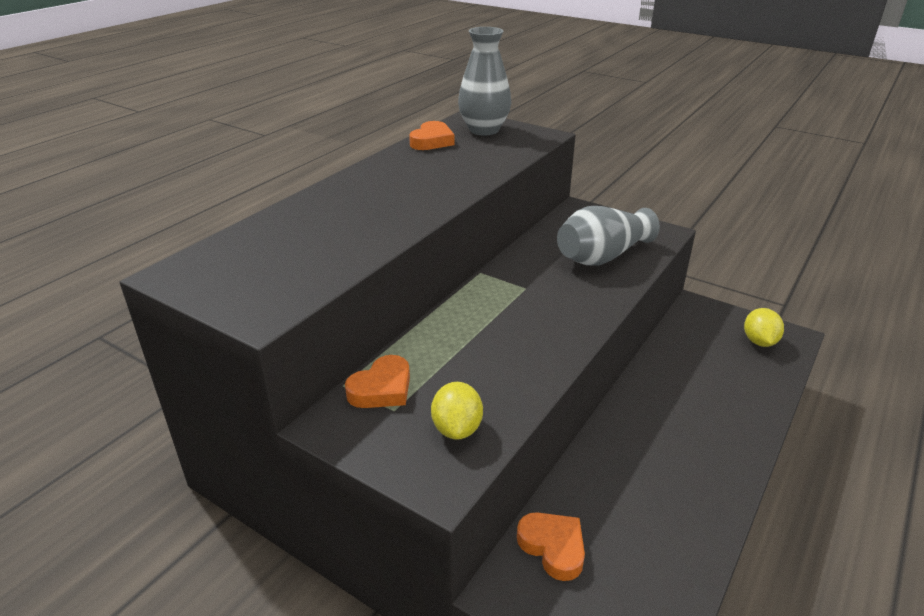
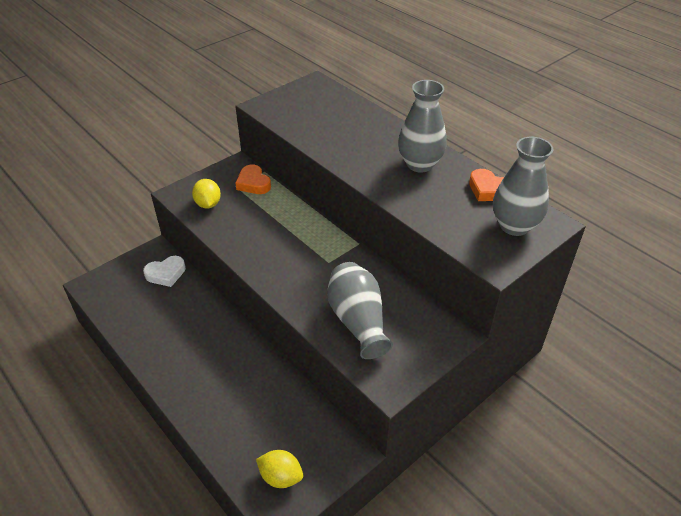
camera: 105 degrees right, 10 degrees up
(399, 174) = (420, 164): none -> grey vase
(457, 428) = (208, 204): yellow lemon -> yellow lemon turned 60 degrees clockwise
(553, 547) = (166, 274): orange heart -> white heart

